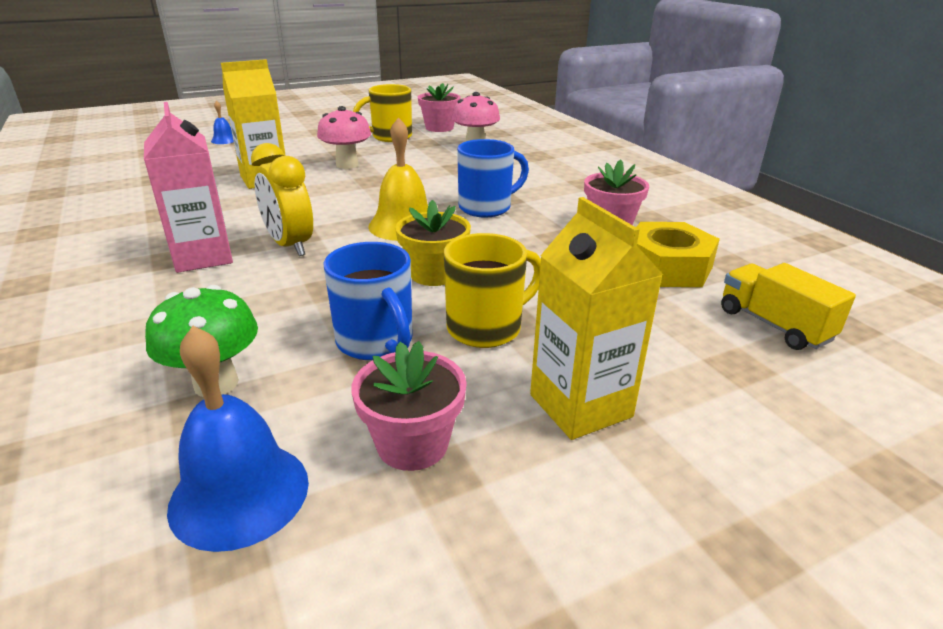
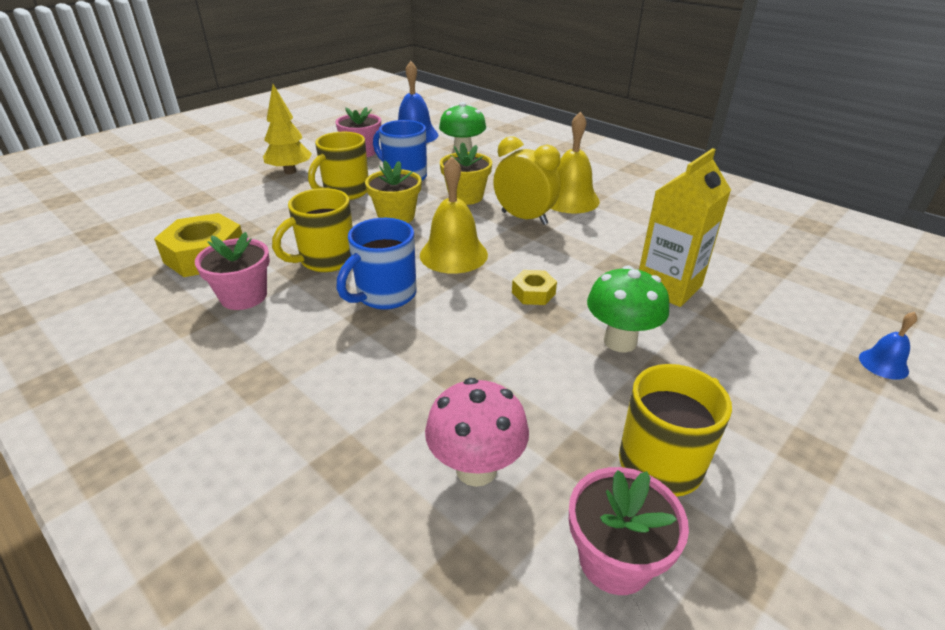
camera: 160 degrees right, 5 degrees up
(203, 257) = (570, 199): pink carton -> yellow bell
(321, 285) = (466, 197): none -> yellow flower pot
(347, 165) = (620, 341): pink mushroom -> green mushroom
(368, 191) = (533, 293): none -> yellow nut
(532, 241) = (326, 260): none -> yellow mug
(580, 406) = (290, 171): yellow carton -> yellow tree
(774, 325) = (151, 224): yellow truck -> none

